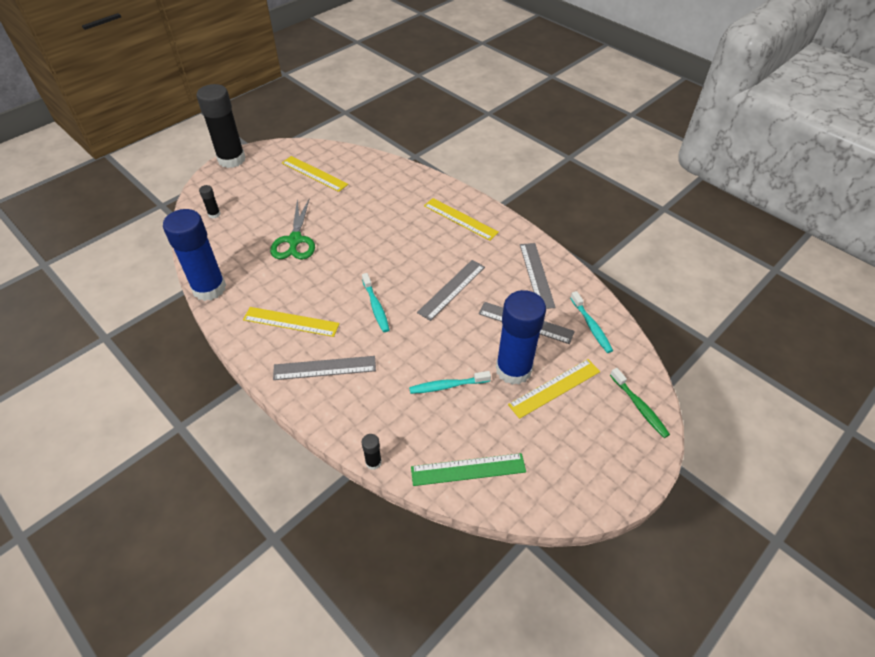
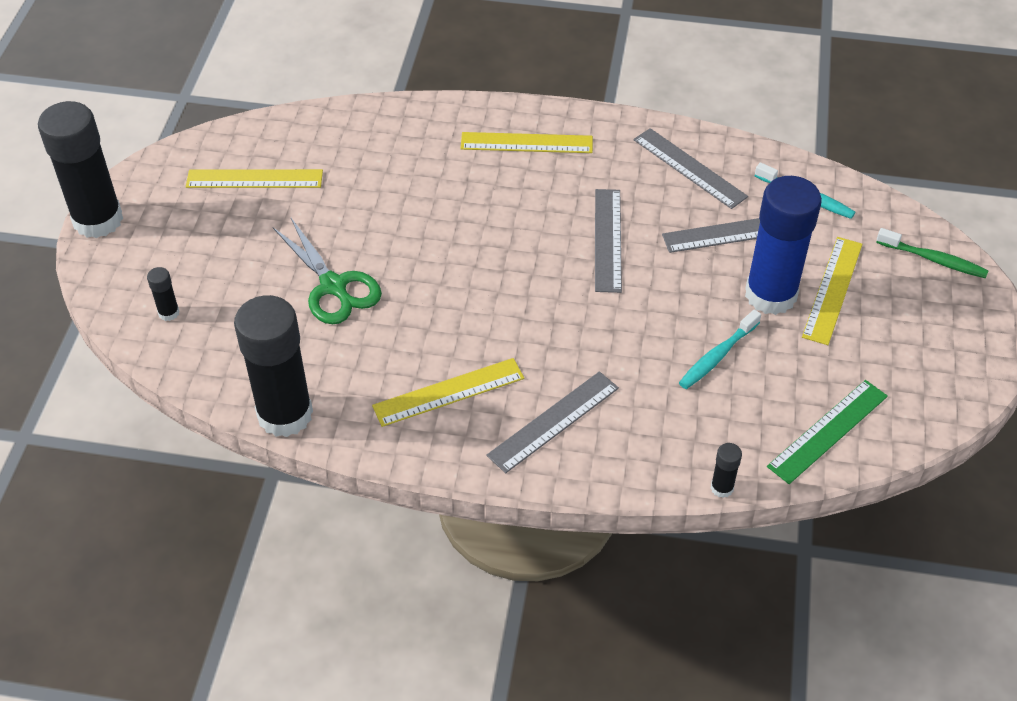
camera: 35 degrees left, 0 degrees up
(209, 288) = (285, 414): blue glue stick -> black glue stick
(376, 307) = (537, 313): turquoise toothbrush -> none

